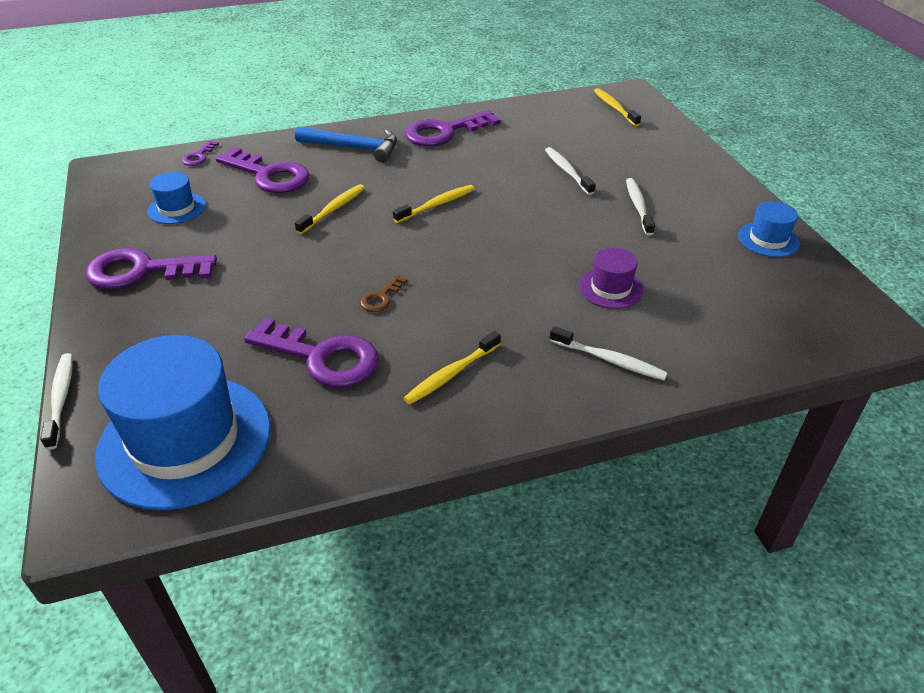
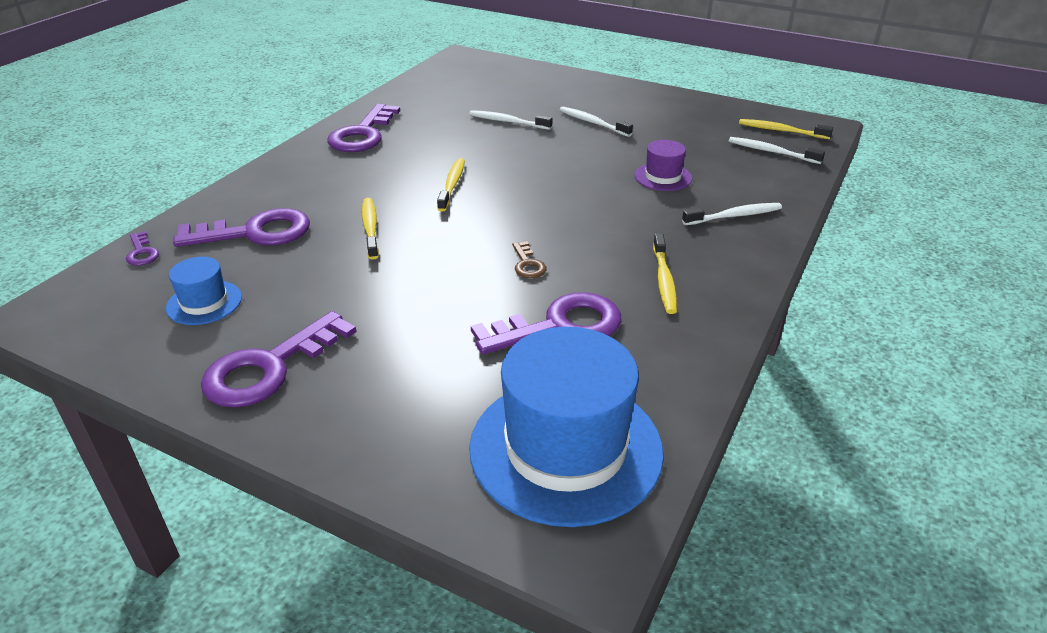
camera: 45 degrees left, 5 degrees down
(61, 399) = (393, 506): white toothbrush -> white toothbrush (771, 152)
(354, 148) = (301, 177): blue hammer -> none
(614, 108) = (467, 69): yellow toothbrush -> yellow toothbrush (781, 131)
(768, 239) = (696, 108): blue hat -> none

